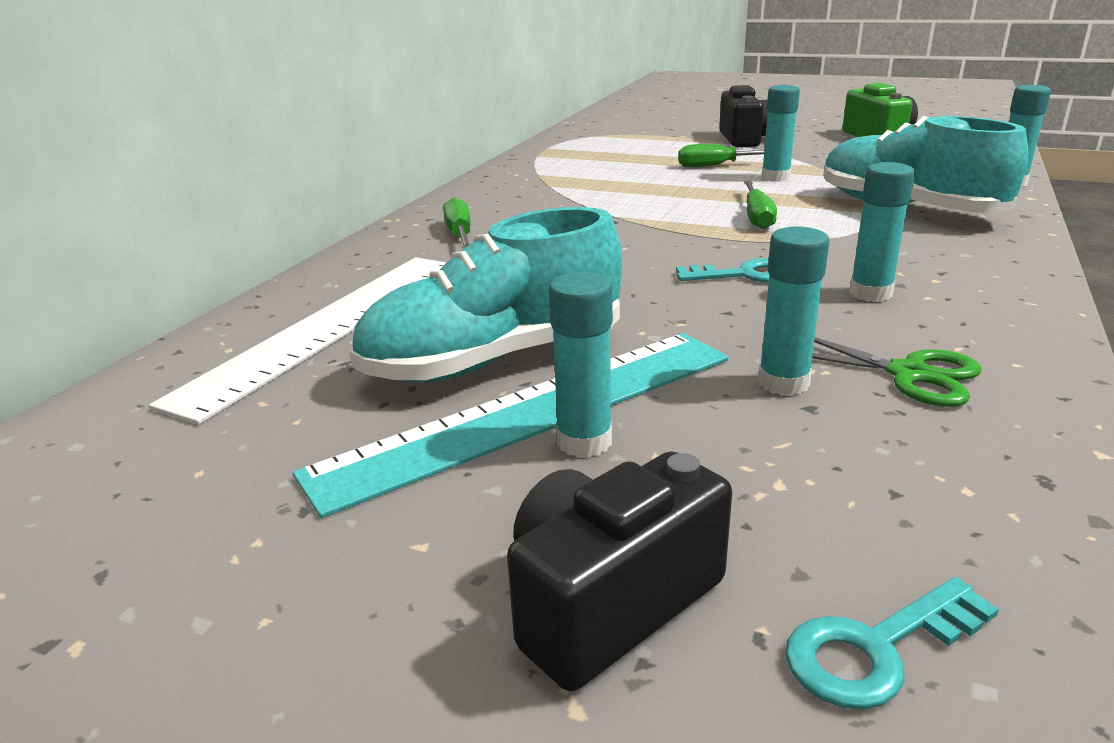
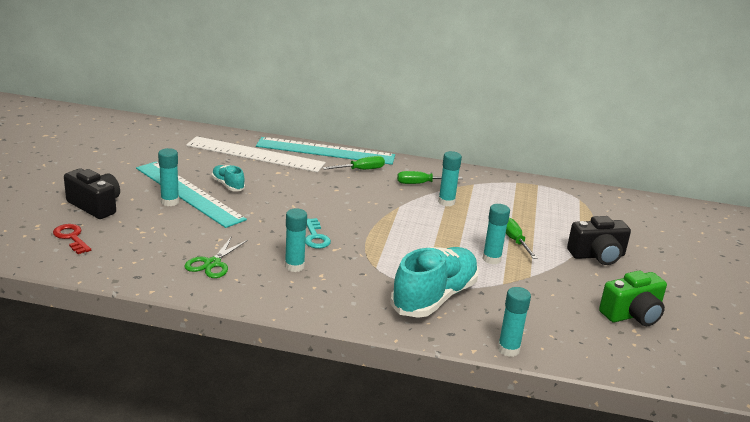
camera: 75 degrees right, 0 degrees up
(356, 259) = (325, 151): none -> turquoise ruler
(494, 359) = (228, 185): turquoise shoe -> turquoise shoe, size x0.47
(757, 217) = (405, 246): green screwdriver -> green screwdriver (421, 183)
(783, 383) = (206, 237): turquoise glue stick -> turquoise glue stick (446, 202)
(876, 649) = (71, 237): turquoise key -> red key

